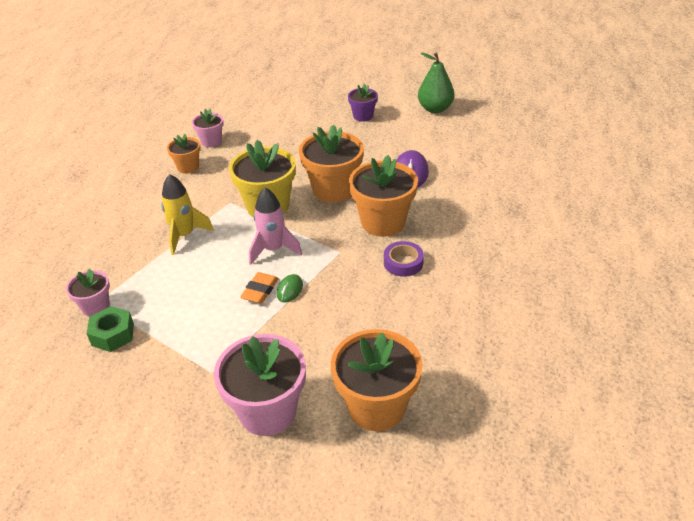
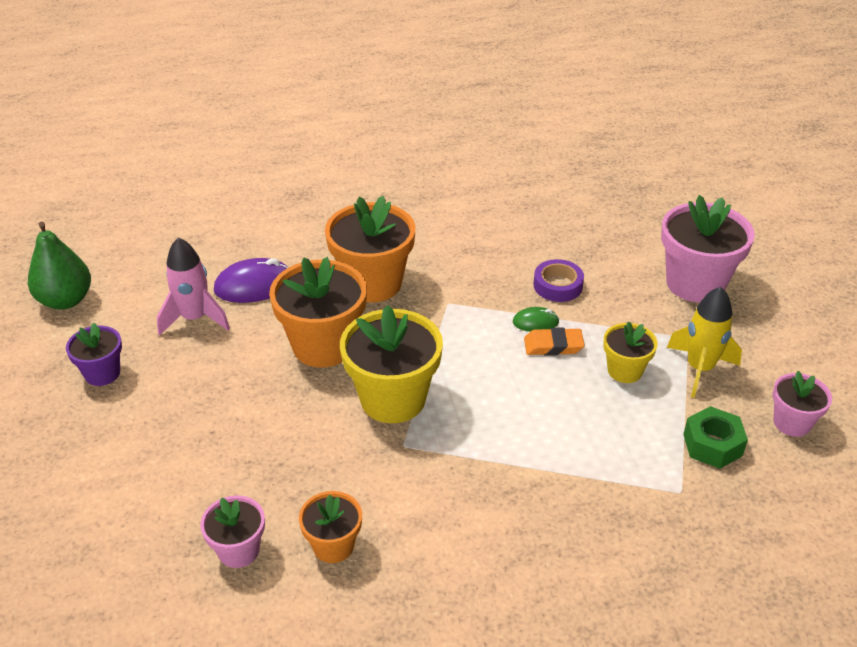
camera: 115 degrees left, 0 degrees up
(96, 307) = (689, 488): pink flower pot -> pink flower pot (792, 423)
(184, 235) = (503, 463): yellow rocket -> yellow rocket (699, 369)
(209, 319) = (625, 370): none -> yellow flower pot
(273, 250) = (477, 360): pink rocket -> pink rocket (195, 318)
(376, 407) = (634, 224): orange flower pot -> none
(403, 262) = (437, 251): purple tape -> purple tape (558, 285)

